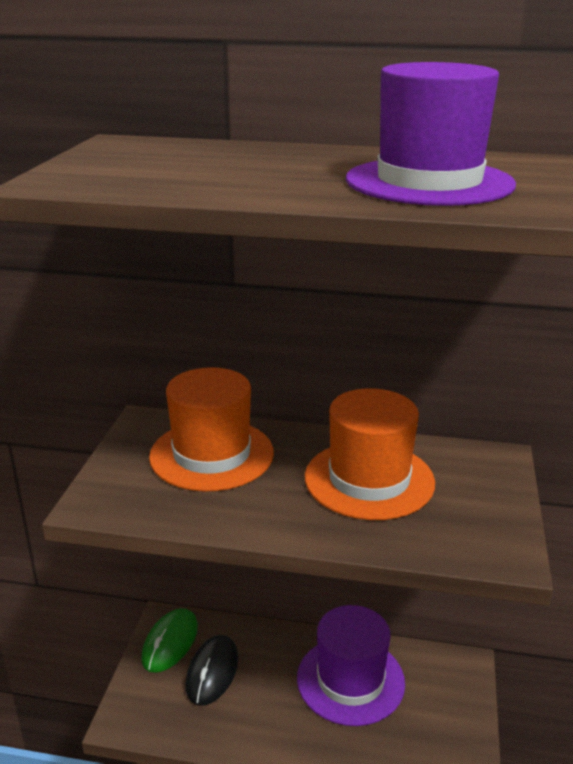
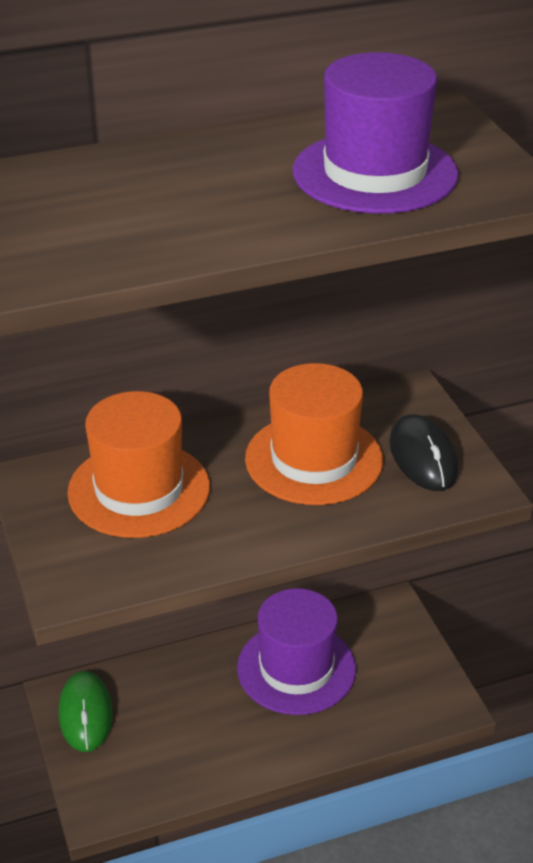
camera: 30 degrees left, 10 degrees up
(212, 672) = (154, 722): black mouse -> black mouse (423, 457)

